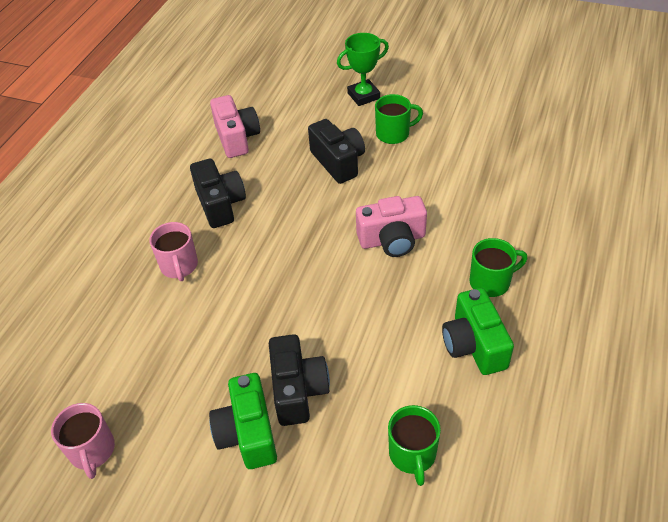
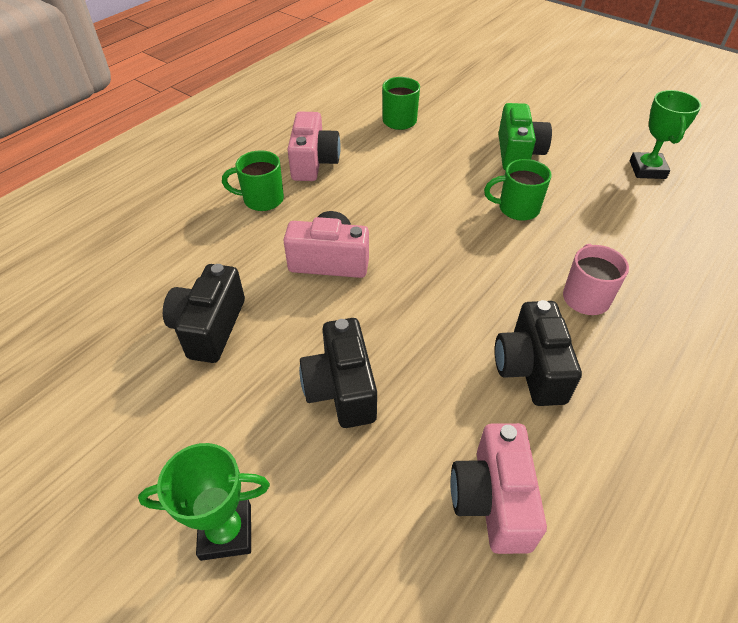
camera: 165 degrees left, 0 degrees up
(92, 451) = (647, 169): pink mug -> green trophy
(298, 390) = (472, 168): black camera -> black camera (209, 327)
(394, 134) = (232, 416): green mug -> green mug (517, 208)
(474, 345) = (313, 162): green camera -> pink camera

